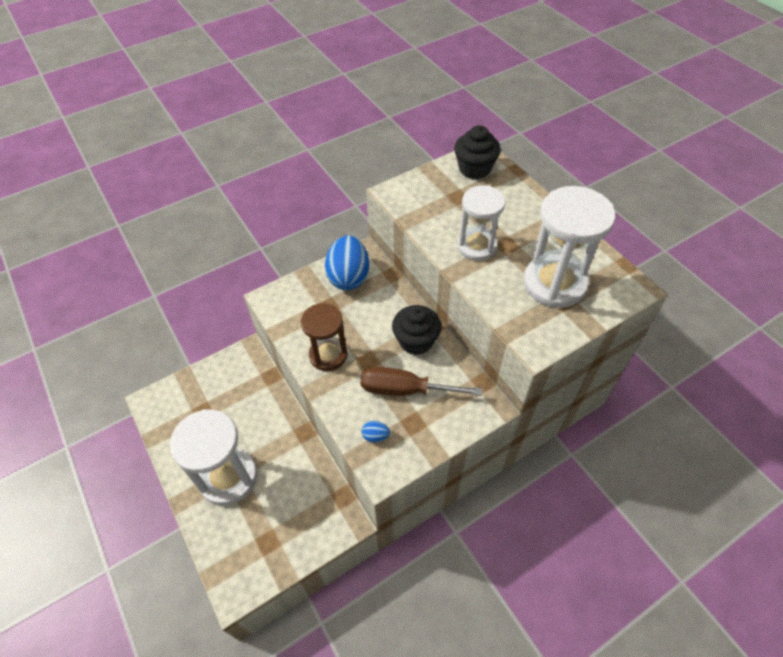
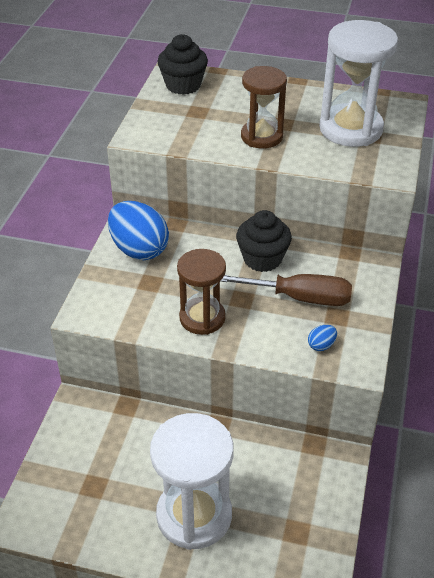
camera: 45 degrees left, 10 degrees down
(405, 390) = (300, 298): brown screwdriver -> brown screwdriver turned 135 degrees counterclockwise
(477, 246) = (261, 136): white hourglass -> brown hourglass

